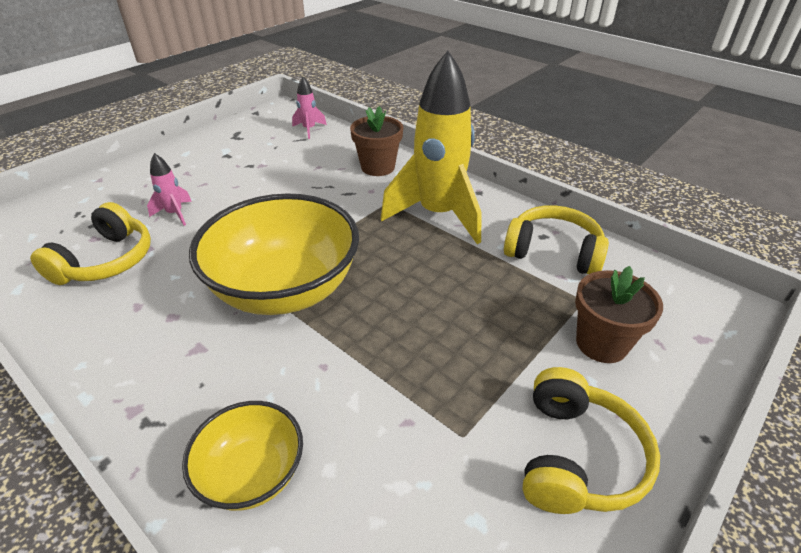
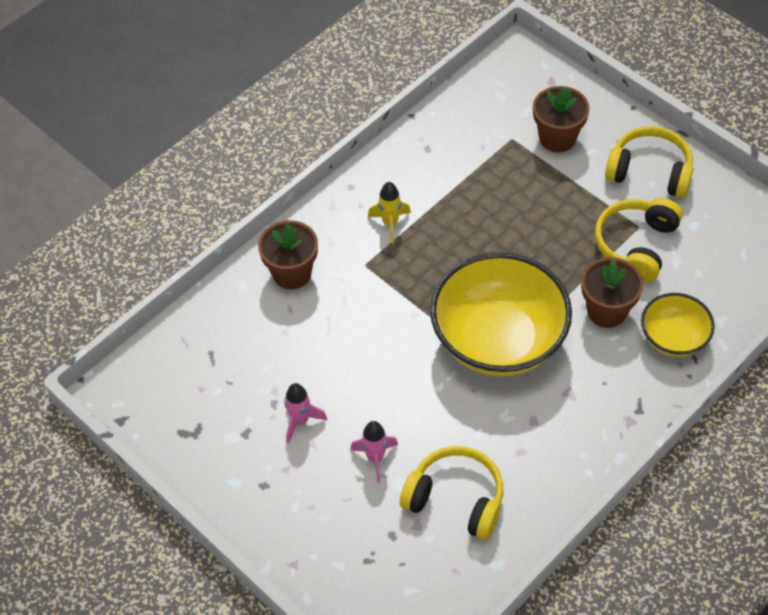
camera: 85 degrees left, 15 degrees up
(309, 129) = (186, 349): pink rocket -> pink rocket (300, 421)
(313, 390) = (607, 311): none -> brown flower pot
(438, 215) = (390, 223): yellow rocket -> yellow rocket, size x0.43
(553, 252) = (451, 145): yellow headphones -> yellow headphones (636, 245)

